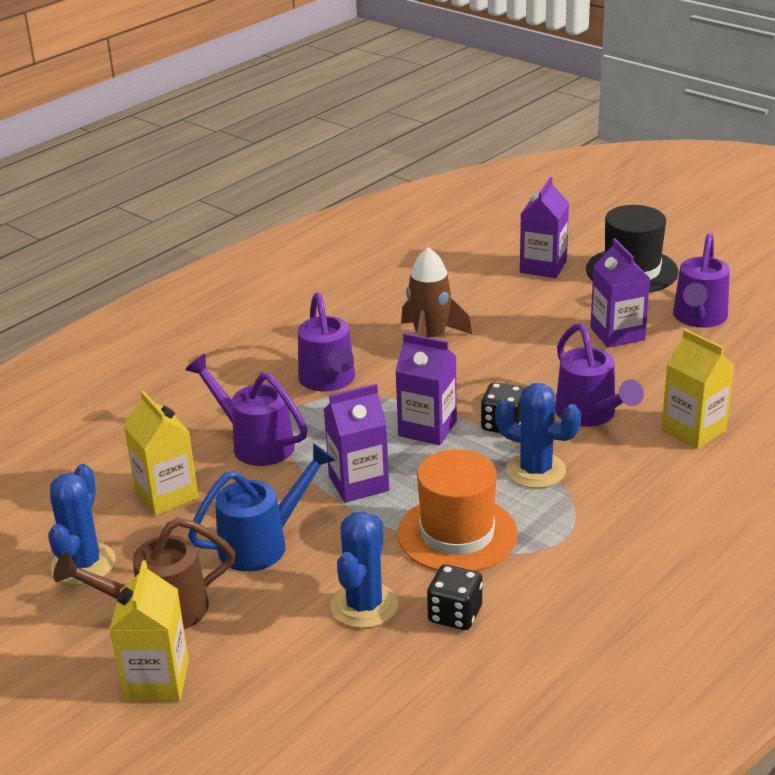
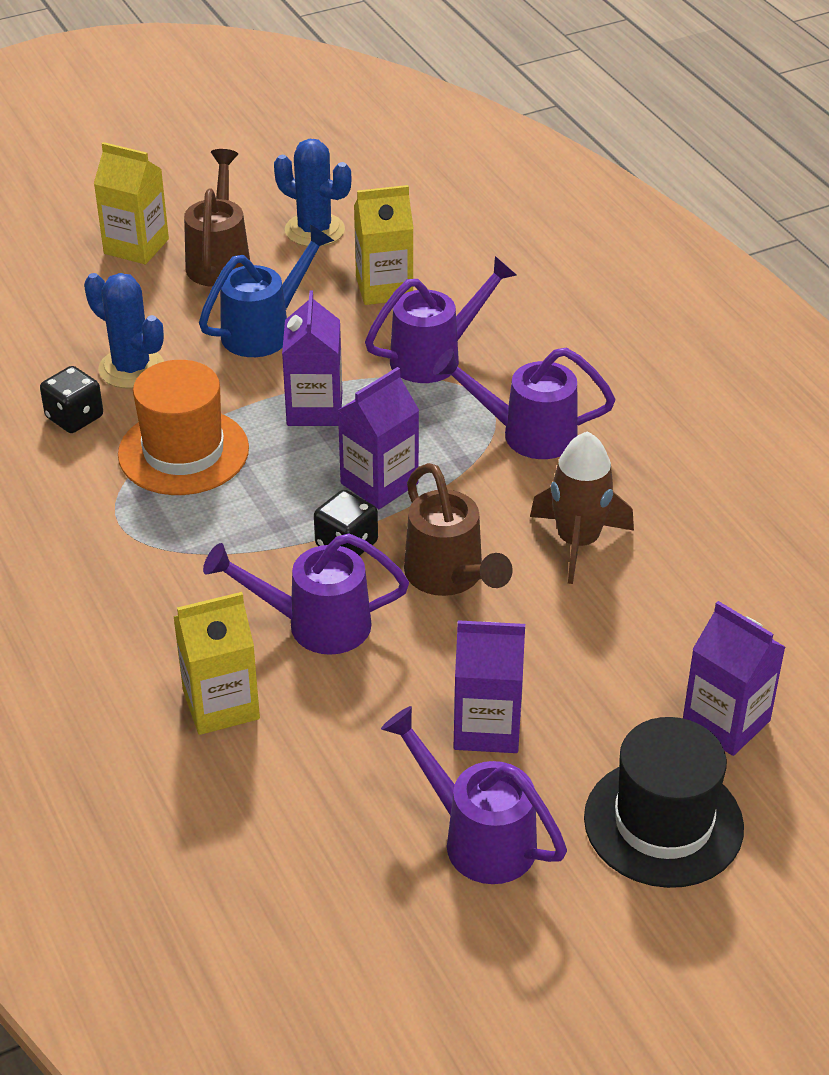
camera: 110 degrees right, 10 degrees up
(263, 543) = (265, 330): blue watering can -> blue watering can turned 120 degrees counterclockwise
(502, 376) = (450, 578): none -> brown watering can
(535, 471) = (242, 541): blue cactus -> none

